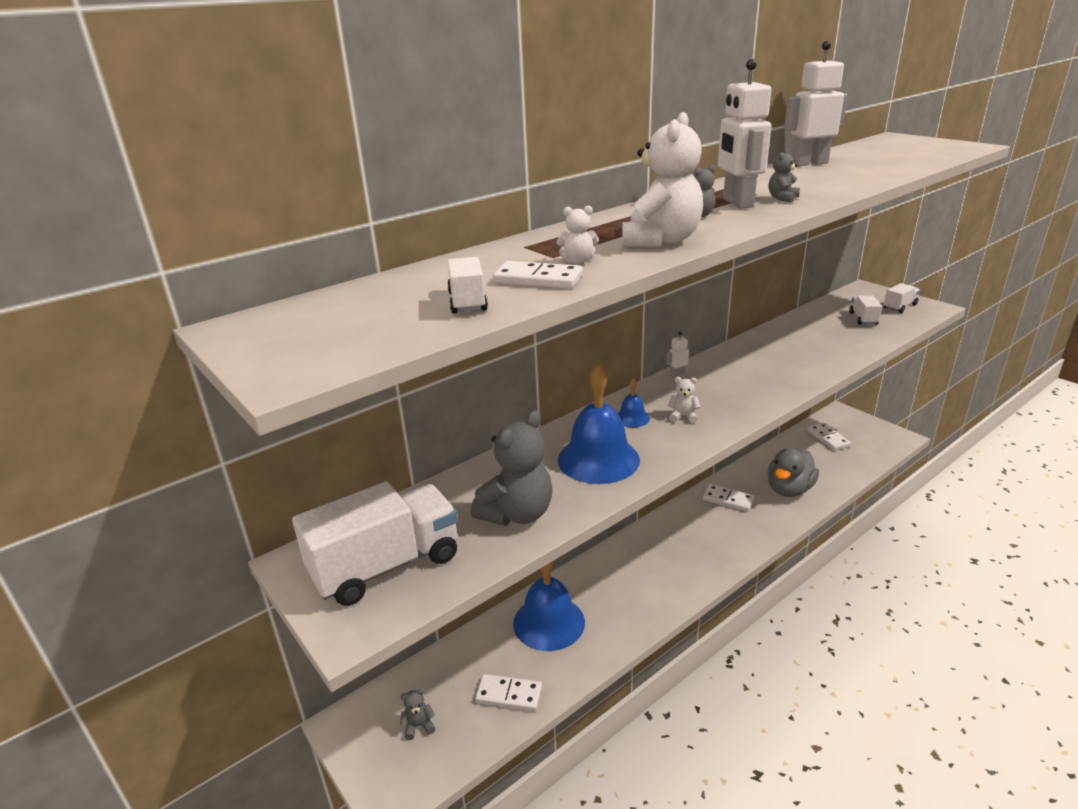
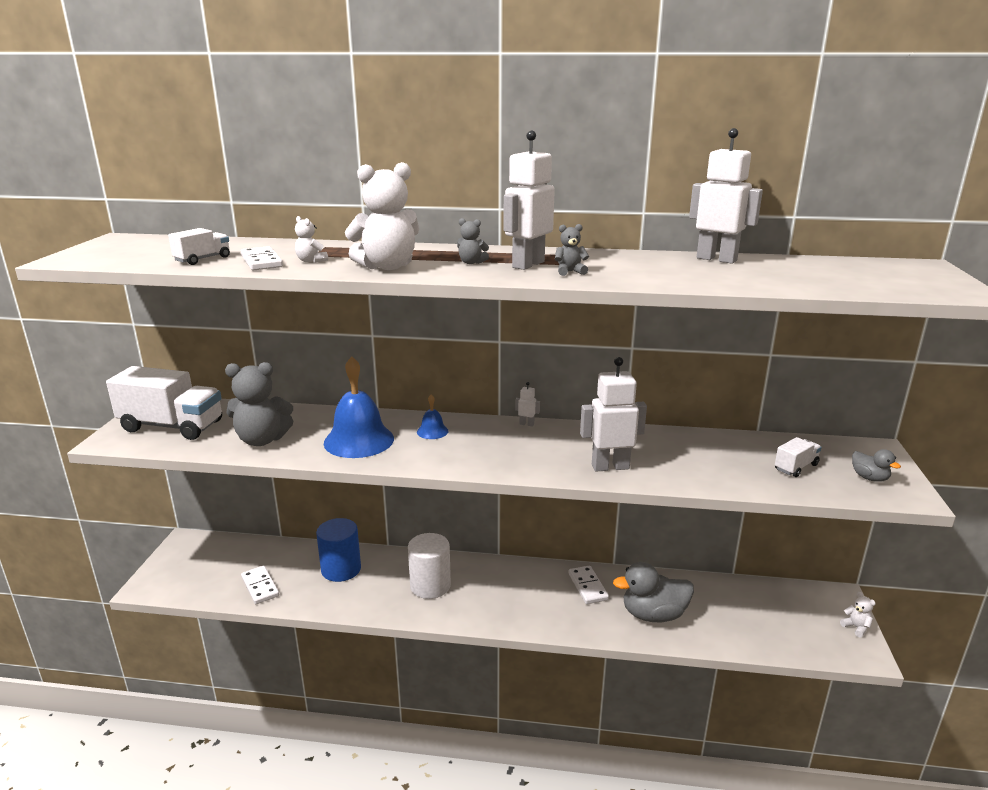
camera: 45 degrees right, 5 degrees down
(418, 726) = (206, 566): grey teddy bear -> none
(549, 622) = (341, 569): blue bell -> blue cylinder
(637, 578) = (430, 585): none -> white cylinder
(683, 416) = (462, 448): white teddy bear -> white teddy bear (856, 627)
(791, 373) = (610, 466): none -> white robot
(828, 438) = (777, 605): white domino -> none
(900, 307) = (869, 478): white truck -> grey duck

